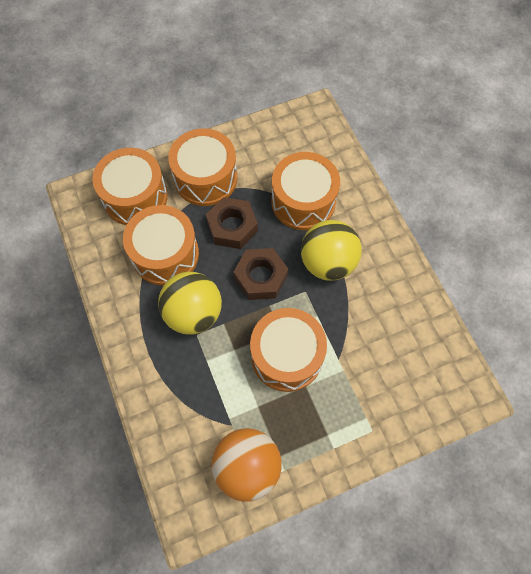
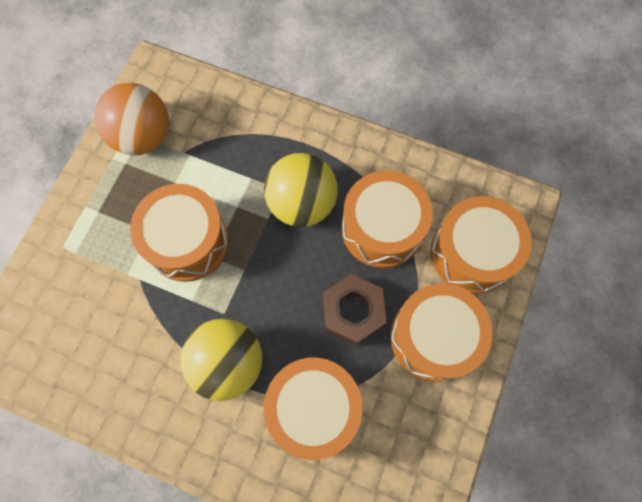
camera: 135 degrees right, 5 degrees up
(260, 277) = (277, 288): brown nut -> none

